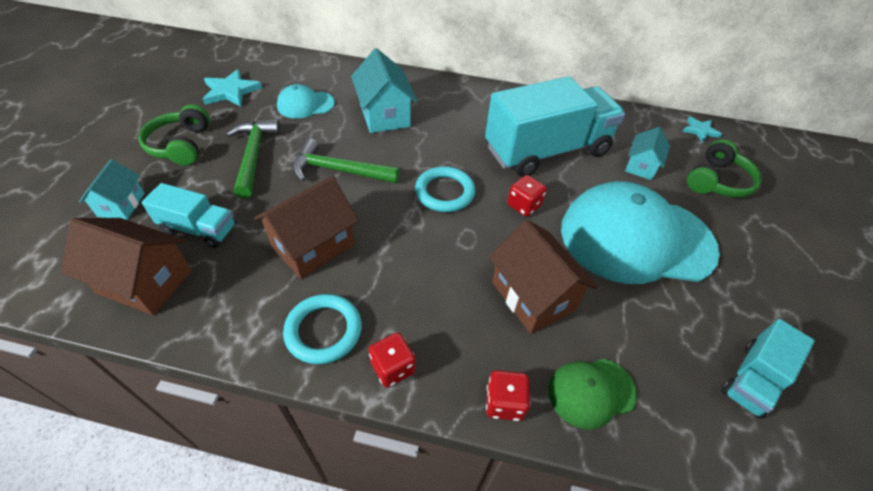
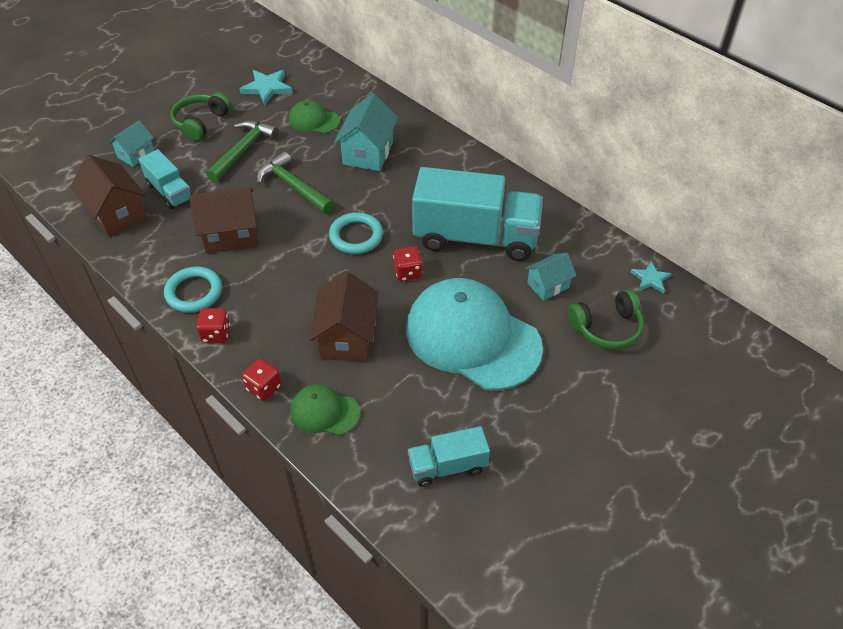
camera: 35 degrees right, 0 degrees up
(305, 105) = (314, 120): turquoise cap -> green cap

